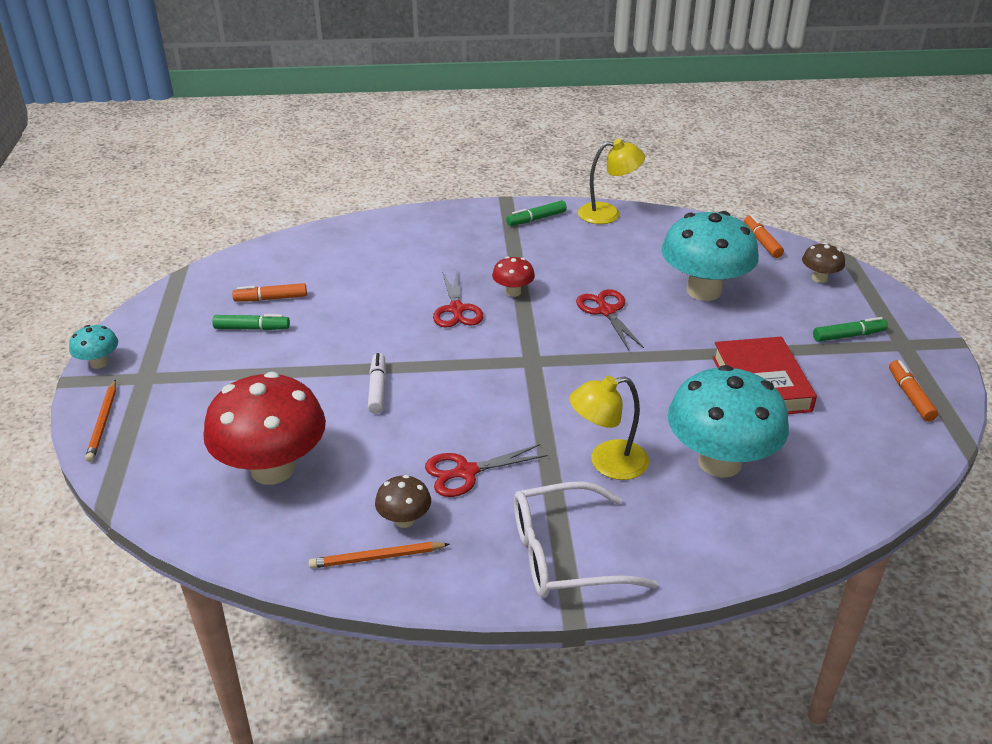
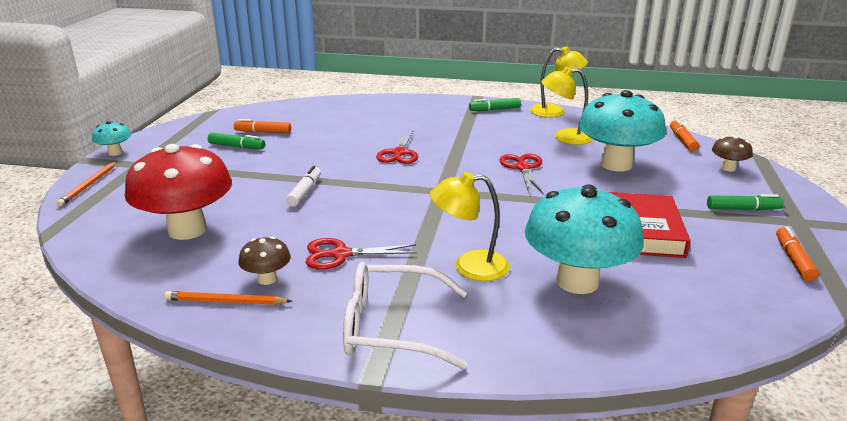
camera: 15 degrees right, 10 degrees down
(513, 292) = (451, 148): red mushroom -> none
(634, 255) = (564, 137): none -> yellow lamp

